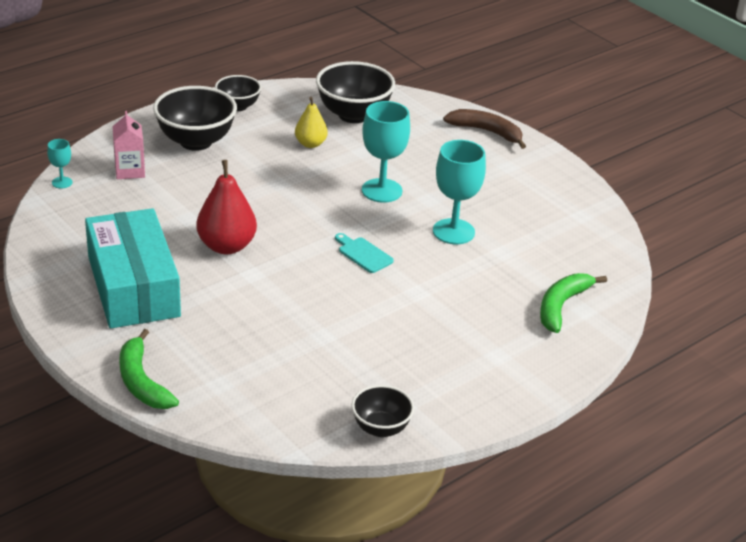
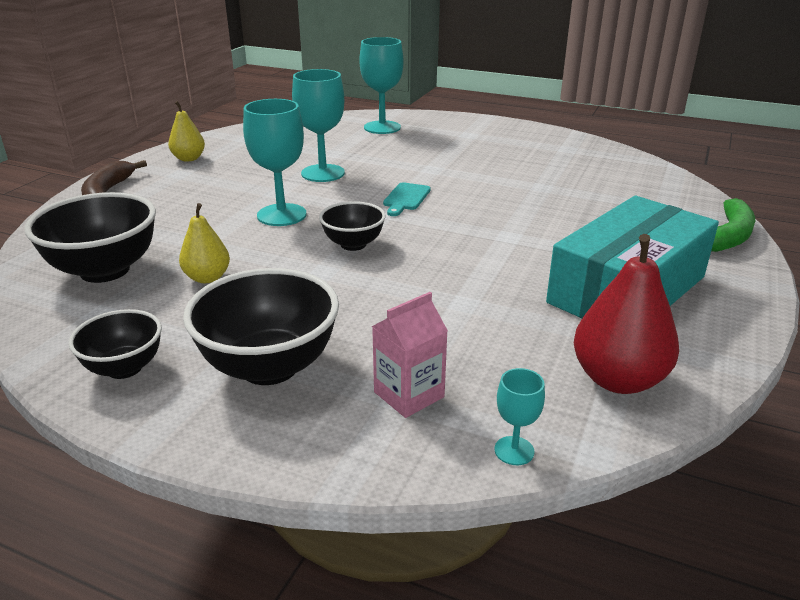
camera: 115 degrees left, 5 degrees down
(226, 246) = (484, 262): red pear -> red pear (618, 379)
(381, 428) = (601, 149): black bowl -> black bowl (353, 244)
(542, 177) = (189, 159): none -> yellow pear
(561, 306) = (382, 127): green banana -> turquoise goblet

